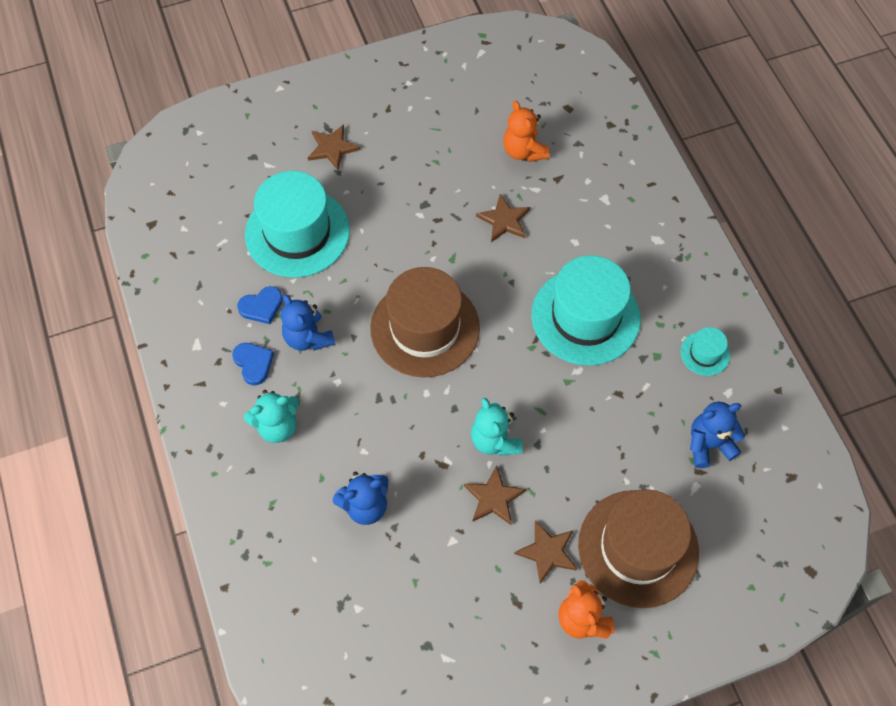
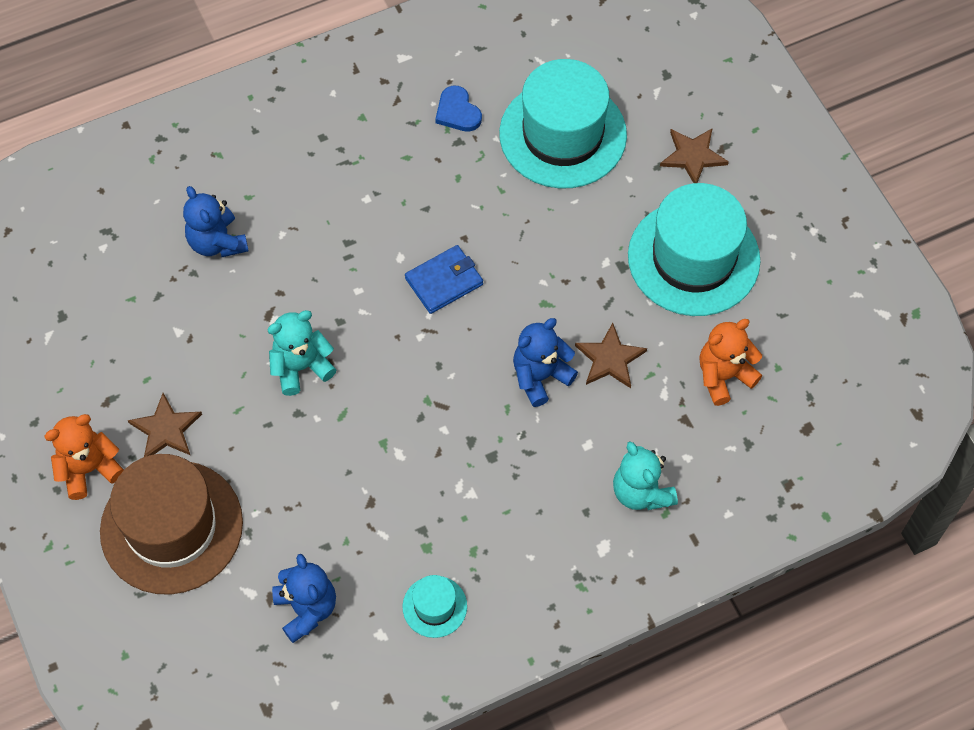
camera: 85 degrees right, 0 degrees up
(253, 363) = (384, 114): blue heart -> none
(277, 426) = (308, 147): turquoise teddy bear -> turquoise teddy bear (641, 492)
(308, 338) = (421, 163): blue teddy bear -> blue teddy bear (540, 376)
(425, 328) = (444, 281): brown hat -> blue wallet
(493, 498) = (230, 370): brown star -> none
(585, 317) = (476, 461): turquoise hat -> turquoise hat (693, 258)

